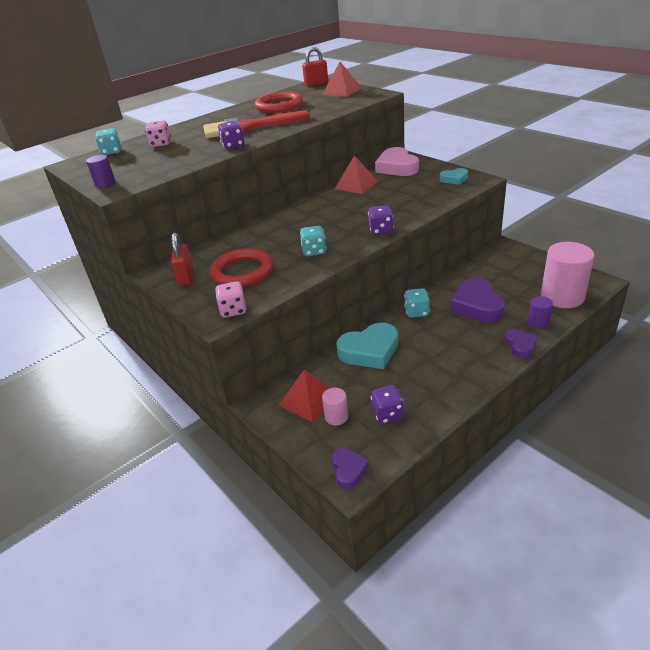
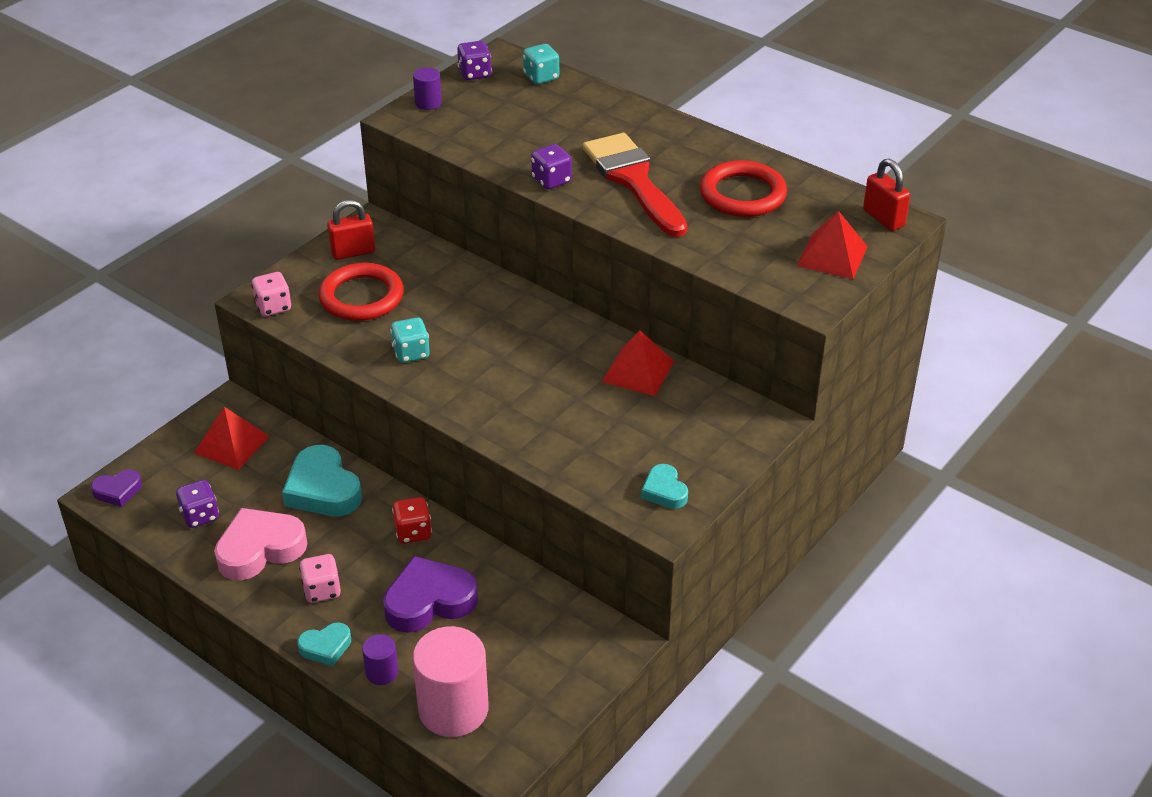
camera: 75 degrees right, 5 degrees up
(160, 144) = (568, 112): pink dice -> pink dice (322, 590)
(336, 417) = (200, 472): pink cylinder -> none
(381, 230) = (470, 413): purple dice -> purple dice (474, 74)
(397, 167) = (718, 415): pink heart -> pink heart (260, 549)
(416, 312) = (413, 532): turquoise dice -> red dice
(520, 346) = (326, 647): purple heart -> turquoise heart

